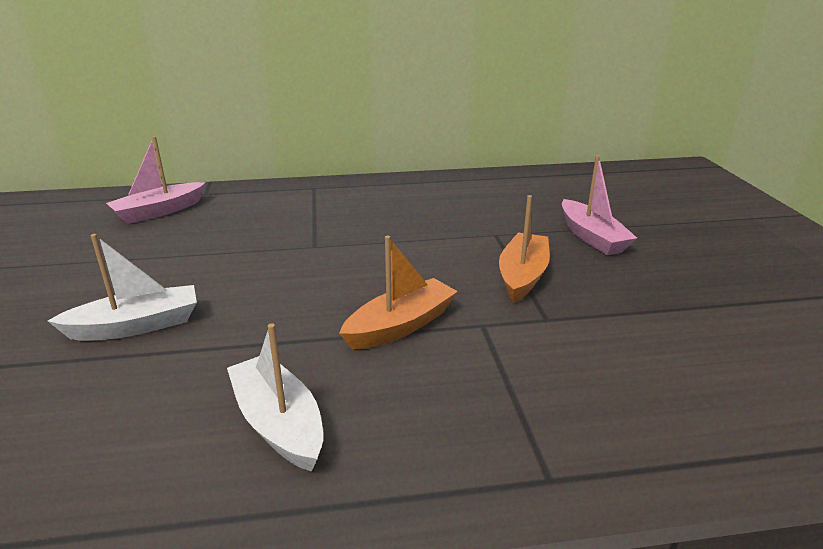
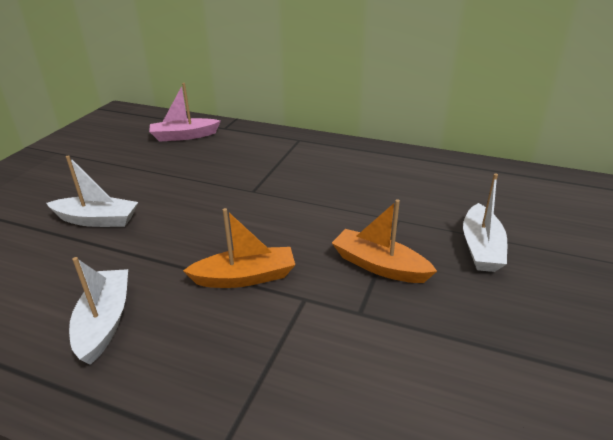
camera: 30 degrees right, 5 degrees up
(522, 276) = (379, 266): orange boat -> orange boat turned 105 degrees counterclockwise
(592, 237) = (481, 248): pink boat -> white boat

